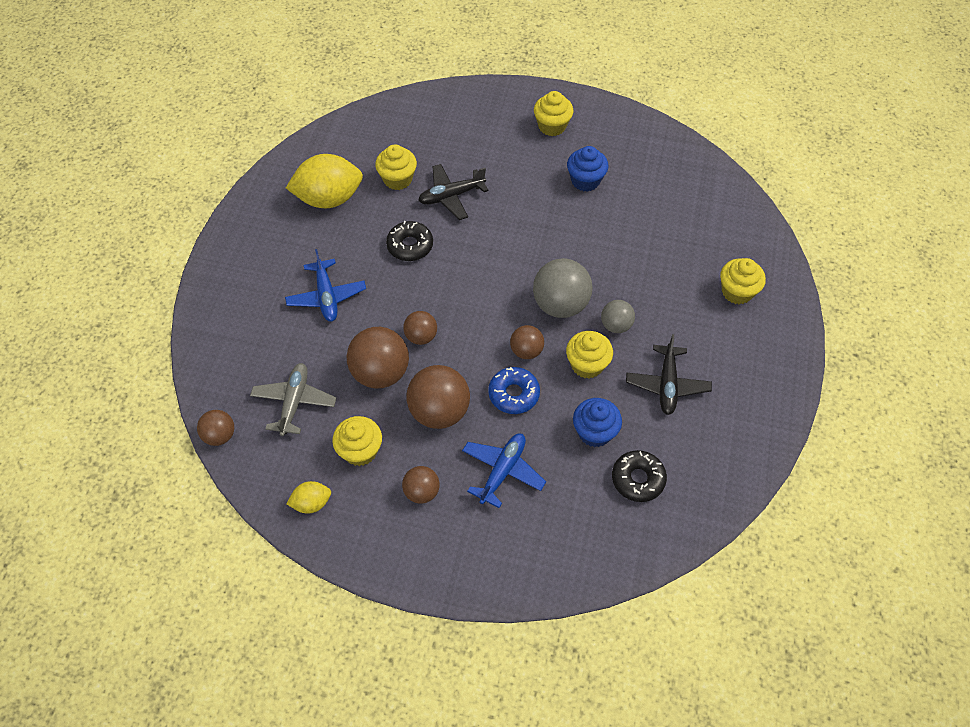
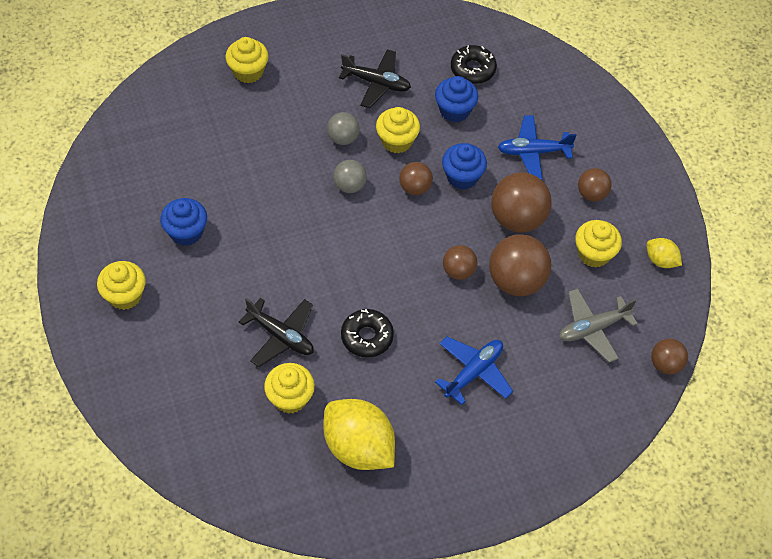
camera: 125 degrees left, 0 degrees up
(513, 394) = (462, 177): blue donut -> blue cupcake
(560, 305) = (349, 186): grey ball -> grey ball, size x0.57
(667, 385) = (376, 83): black plane -> black plane turned 45 degrees clockwise

